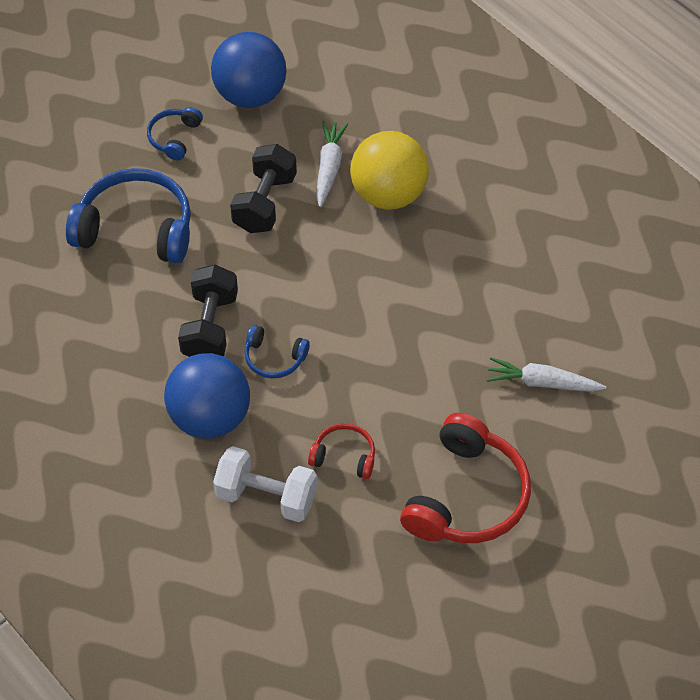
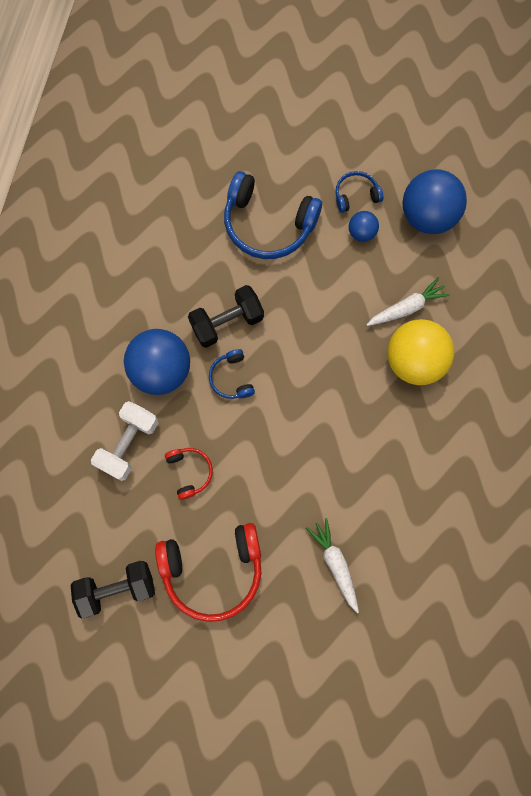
camera: 55 degrees right, 20 degrees up
(136, 228) = (268, 224): blue headphones -> blue headphones turned 135 degrees clockwise
(218, 156) = (361, 232): none -> blue ball
(265, 203) = (346, 288): black dumbbell -> black dumbbell (117, 588)
(266, 496) = (128, 444): white dumbbell -> white dumbbell turned 45 degrees clockwise

